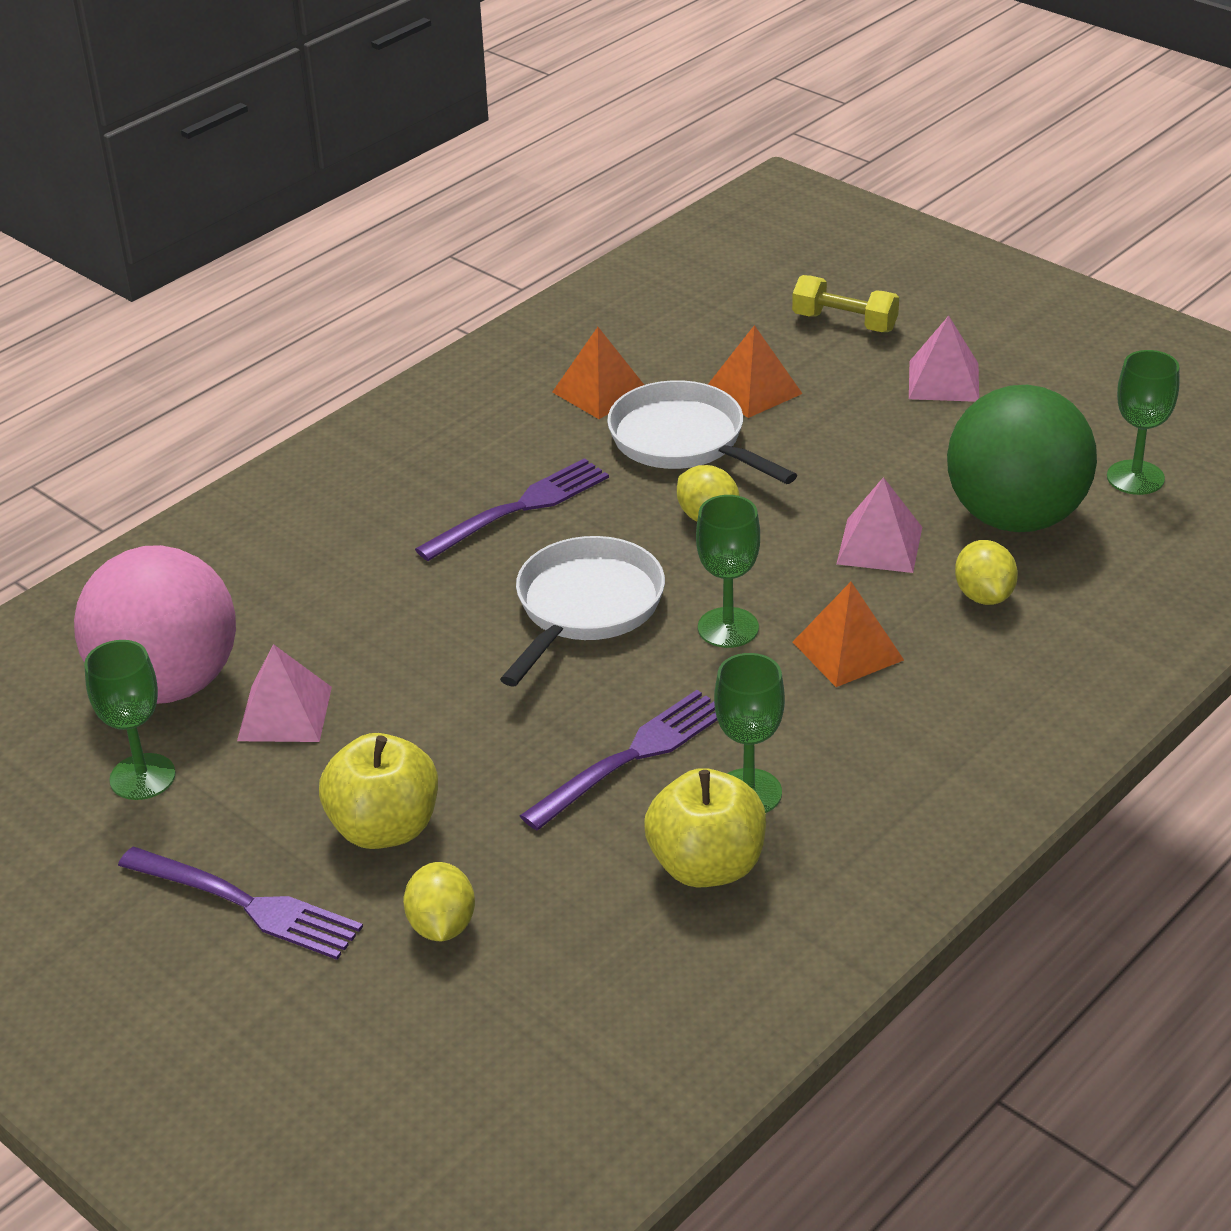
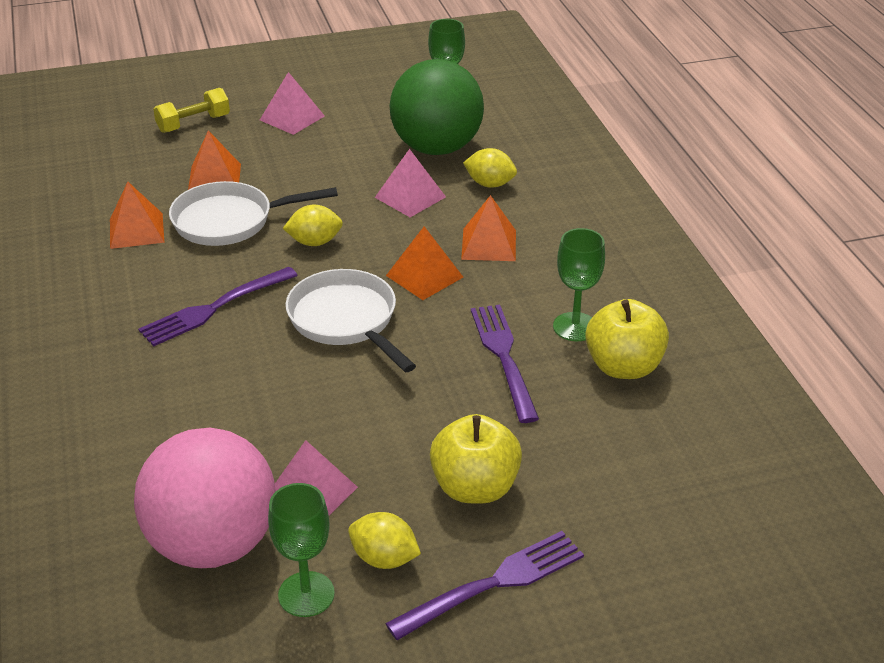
camera: 60 degrees left, 0 degrees up
(442, 926) = (589, 495): yellow lemon -> yellow lemon (384, 558)
(519, 508) = (215, 308): purple fork -> purple fork turned 120 degrees counterclockwise
(728, 628) = (424, 276): green goblet -> orange pyramid

